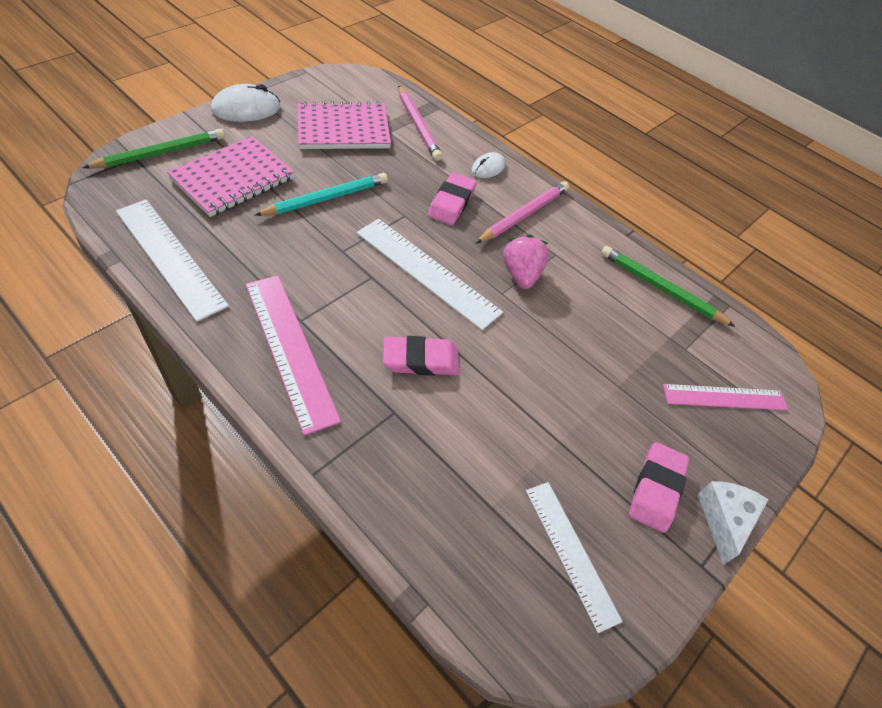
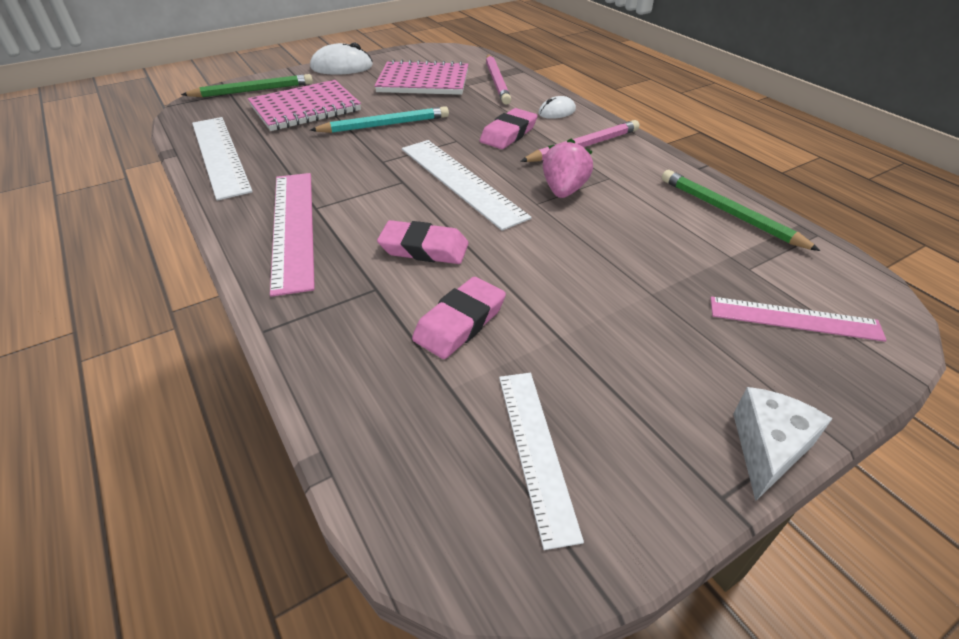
camera: 20 degrees right, 10 degrees down
(656, 489) = (674, 400): pink eraser -> pink eraser (460, 322)

